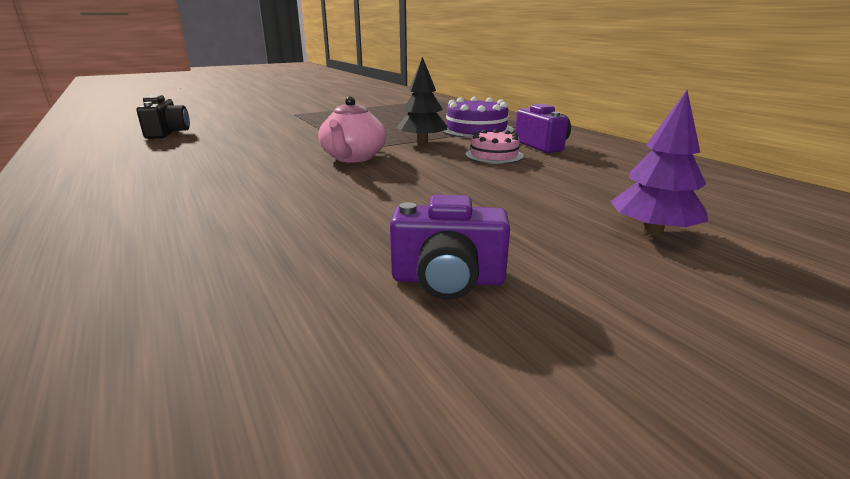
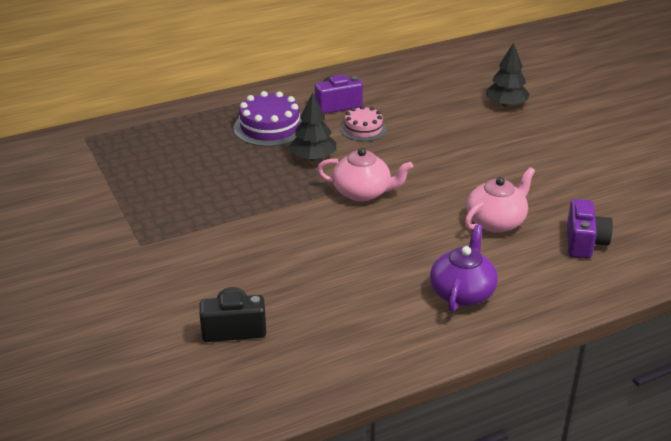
camera: 85 degrees left, 10 degrees up
(119, 196) = (462, 292): none -> purple teapot
(261, 216) = (496, 221): none -> pink teapot
(448, 280) = (564, 163): purple camera -> purple camera (584, 242)
(652, 231) = (506, 104): purple tree -> black tree

